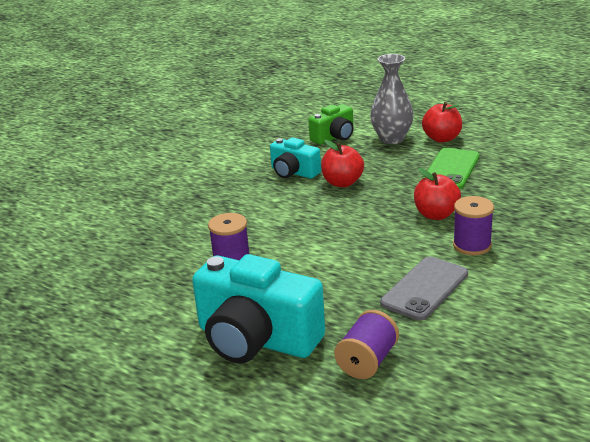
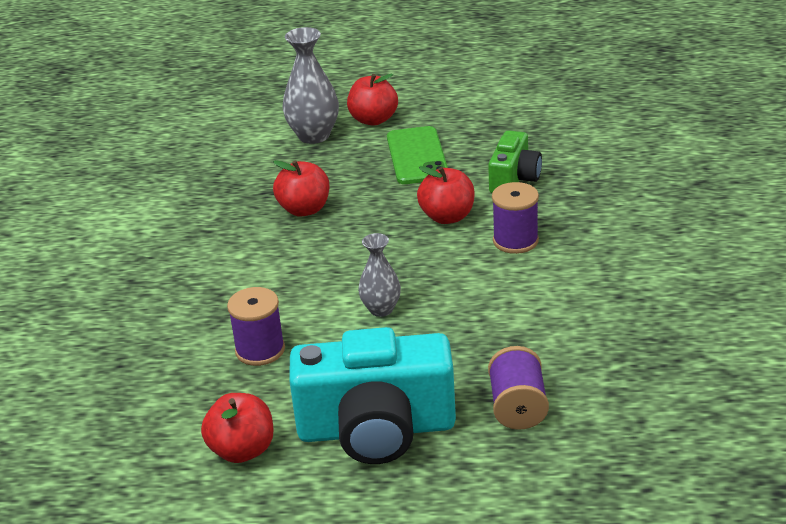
camera: 30 degrees left, 5 degrees up
(162, 321) = (242, 450): none -> red apple
(293, 172) = (230, 213): turquoise camera -> none
(333, 261) = (381, 309): none -> grey vase
(334, 137) = (239, 152): green camera -> green camera (514, 179)
(425, 289) = (508, 306): grey phone -> none

